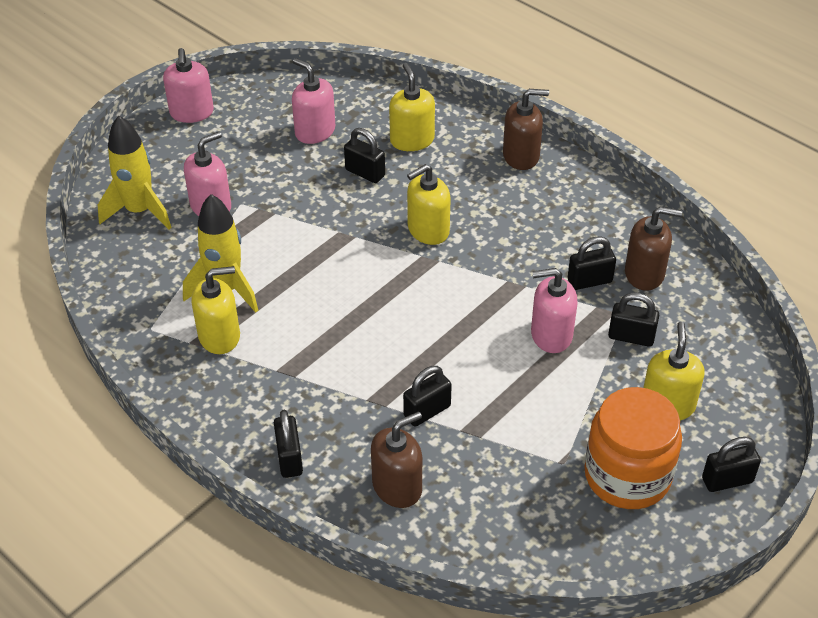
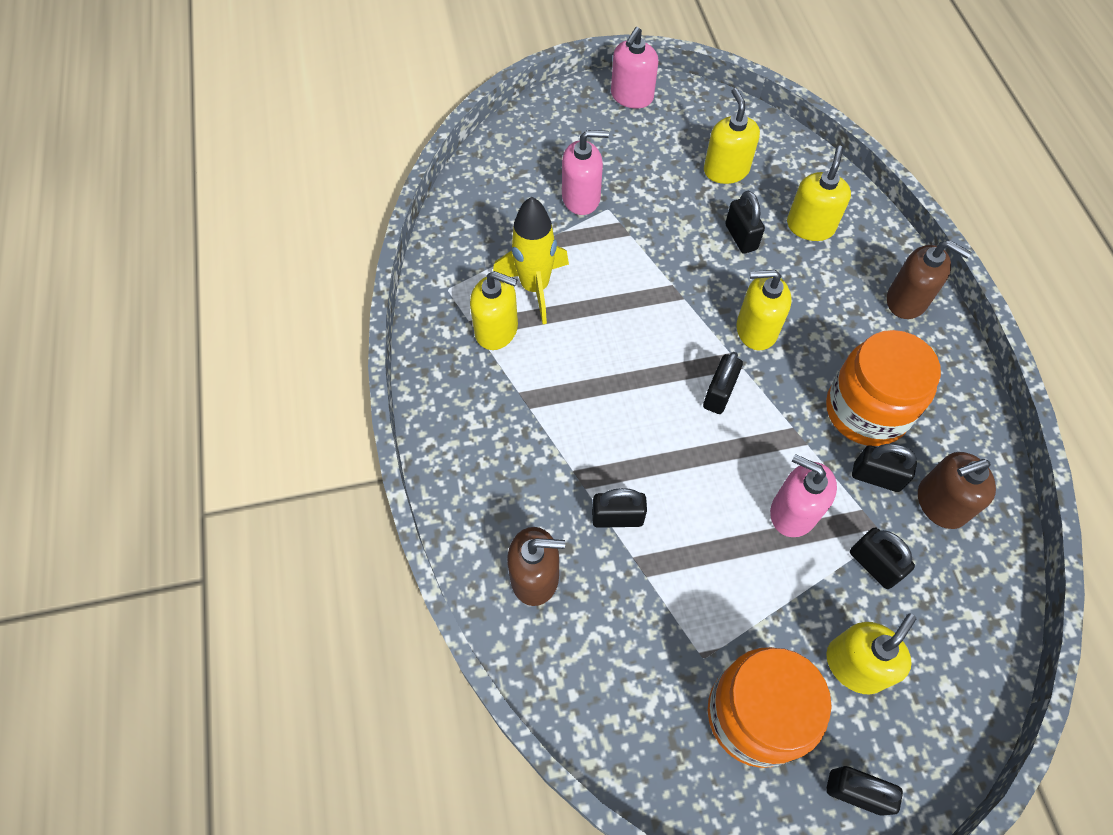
camera: 35 degrees right, 15 degrees up
(139, 211) = (520, 170): yellow rocket -> none
(289, 458) = (466, 486): black padlock -> black padlock (719, 394)
(315, 131) = (726, 170): pink soap dispenser -> yellow soap dispenser
(549, 242) = (866, 410): none -> orange jar
(644, 274) = (940, 503): brown soap dispenser -> brown soap dispenser turned 120 degrees clockwise

